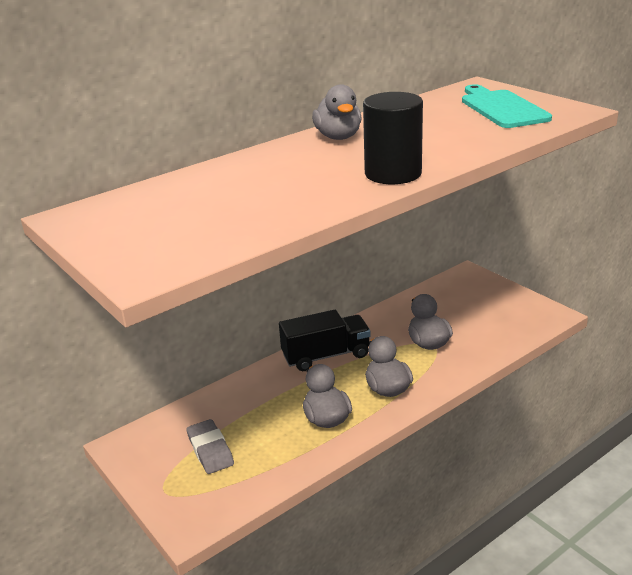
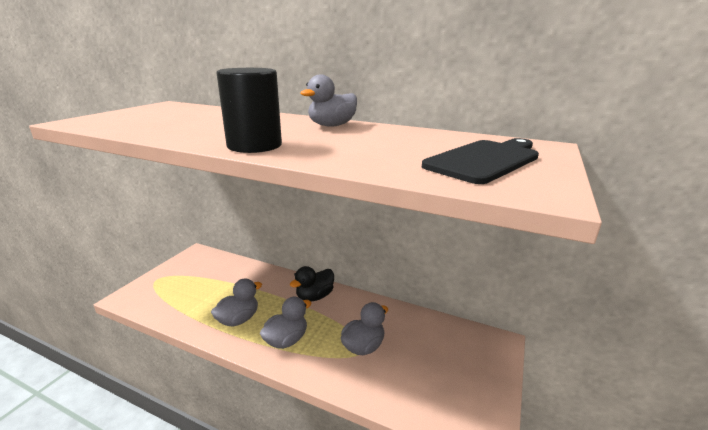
camera: 60 degrees right, 5 degrees down
(210, 450) = (196, 282): grey eraser -> none
(326, 356) = (314, 296): black truck -> black duck
(502, 108) = (485, 160): turquoise cutting board -> black cutting board

